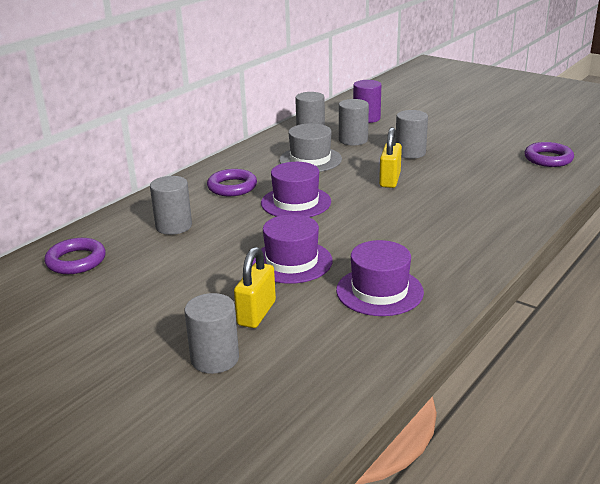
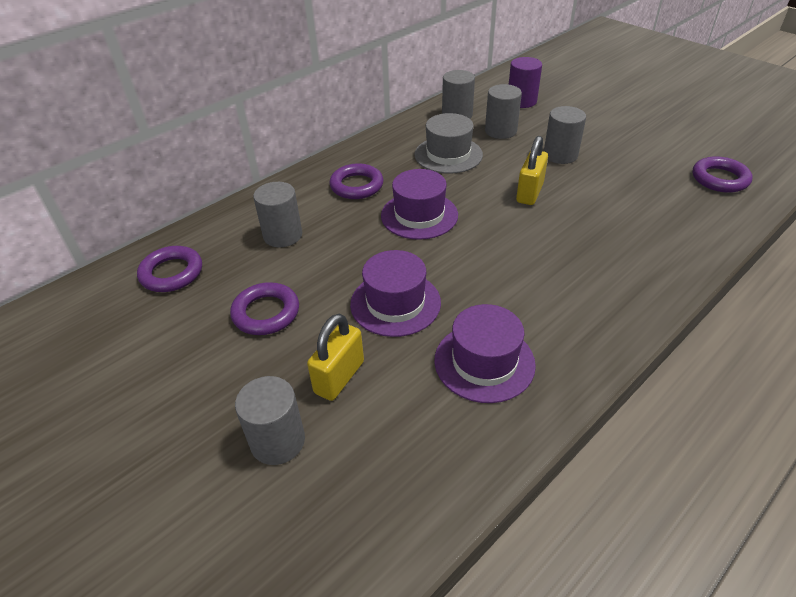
camera: 10 degrees right, 15 degrees up
(176, 279) = (266, 313): none -> purple ring

